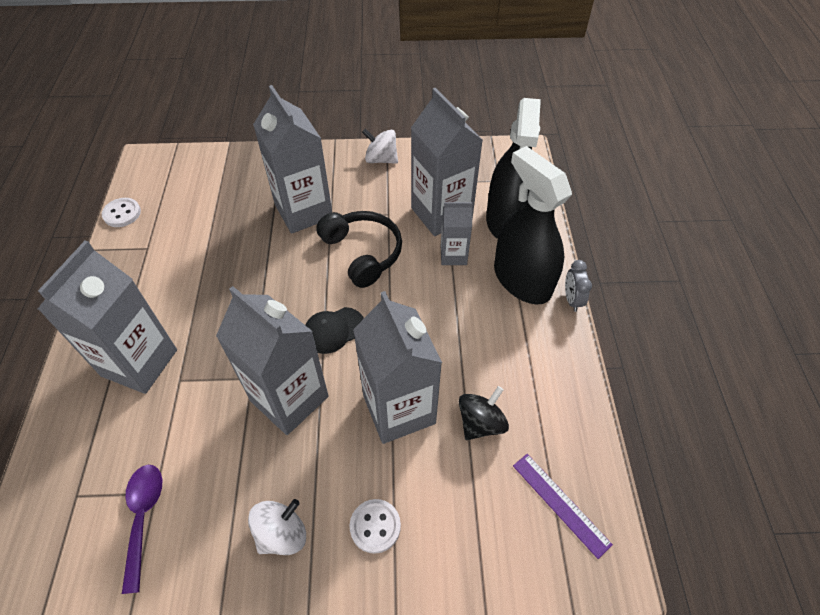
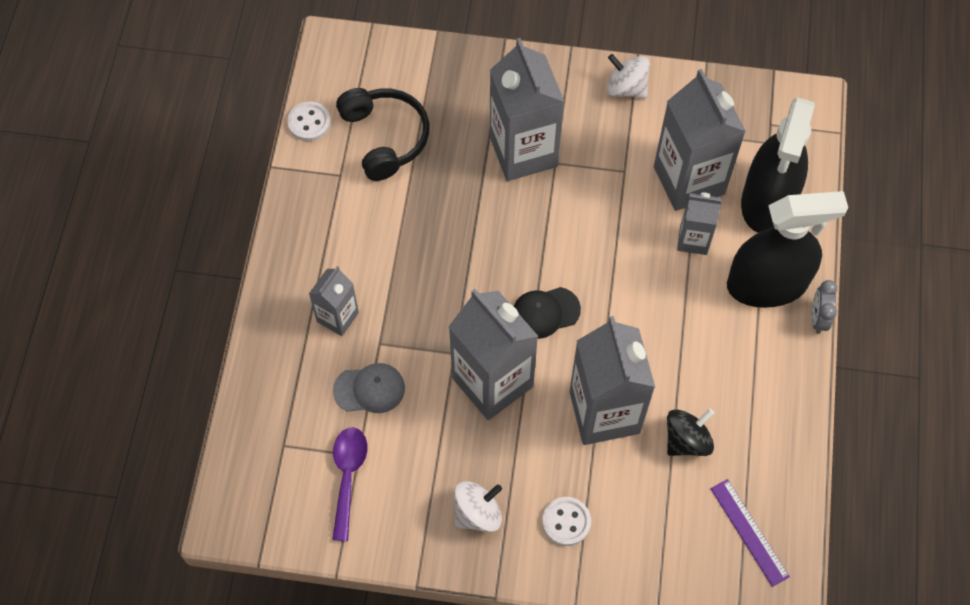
camera: 10 degrees right, 10 degrees up
(139, 363) = (337, 317): grey carton -> grey carton, size x0.54
(168, 424) = (369, 389): none -> grey cap
(362, 253) = (588, 220): black headphones -> black headphones (385, 137)
(522, 280) = (767, 284): black spray bottle -> black spray bottle turned 105 degrees clockwise

